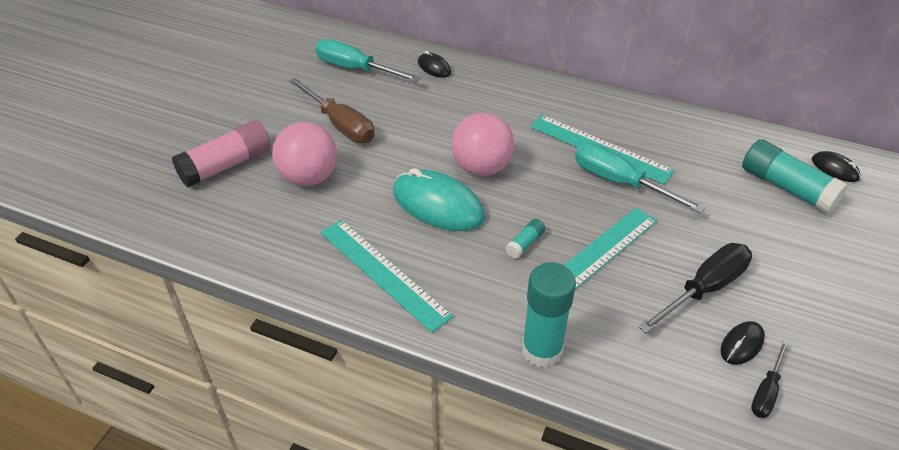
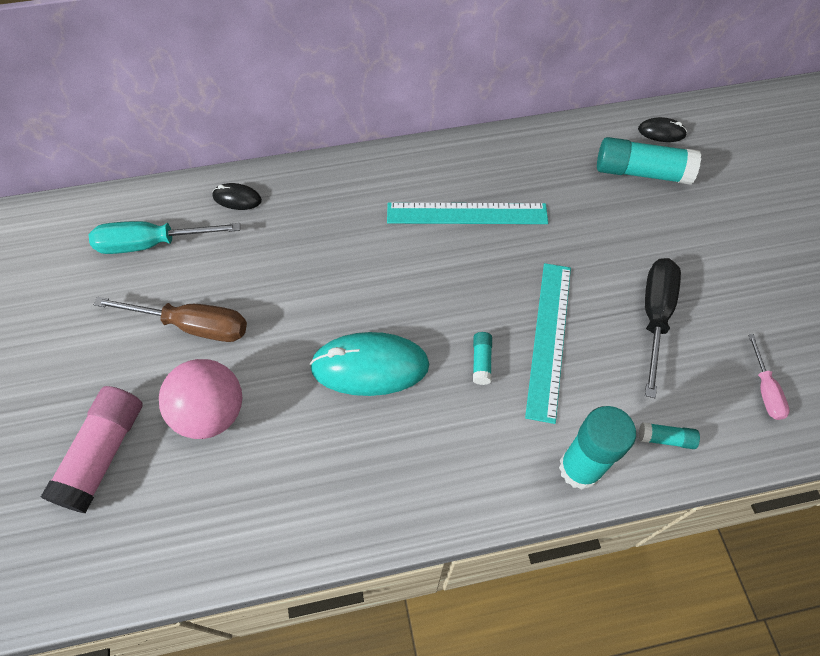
camera: 35 degrees left, 15 degrees up
(383, 273) = (379, 480): turquoise ruler -> none
(481, 167) = (378, 297): pink ball -> none
(620, 182) = (511, 242): turquoise screwdriver -> none
(636, 373) = (665, 439): none -> turquoise glue stick
(742, 344) = (718, 355): black mouse -> none
(766, 391) = (764, 389): black screwdriver -> pink screwdriver

